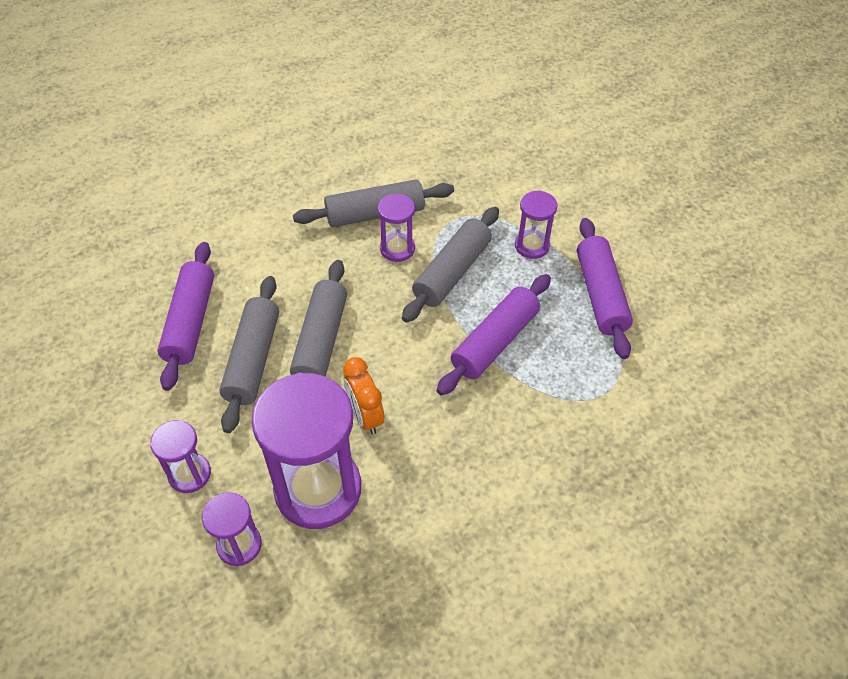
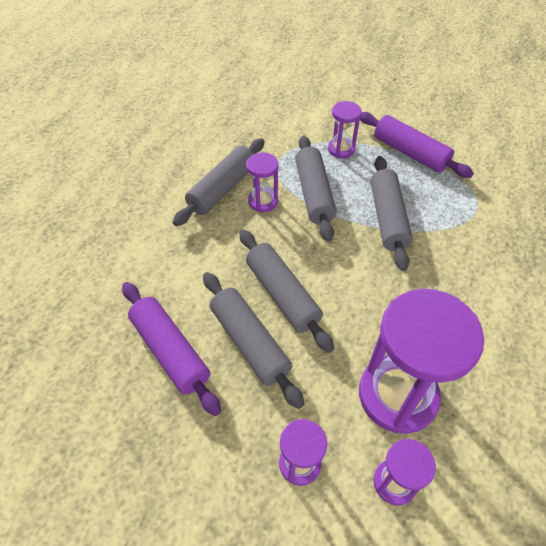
camera: 40 degrees left, 0 degrees up
(365, 416) = (368, 321): orange clock -> none
(495, 341) = (387, 218): purple rolling pin -> grey rolling pin

